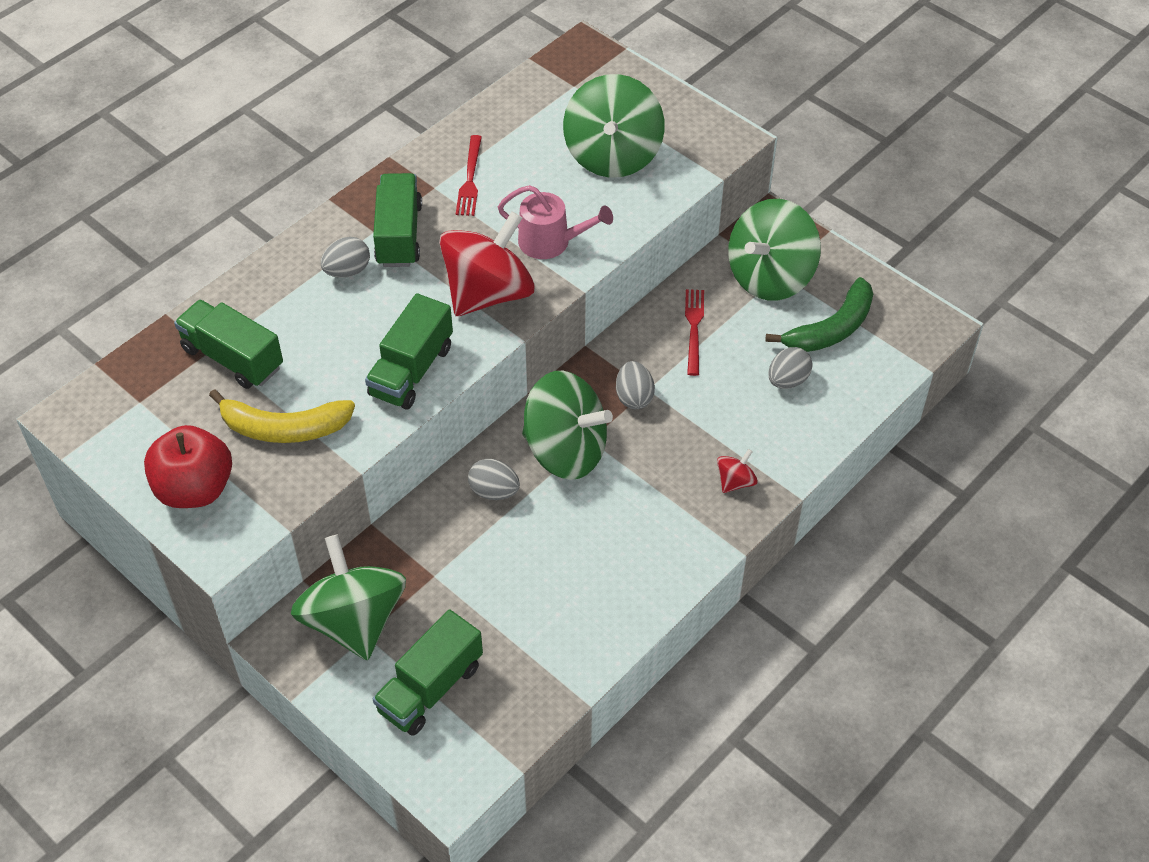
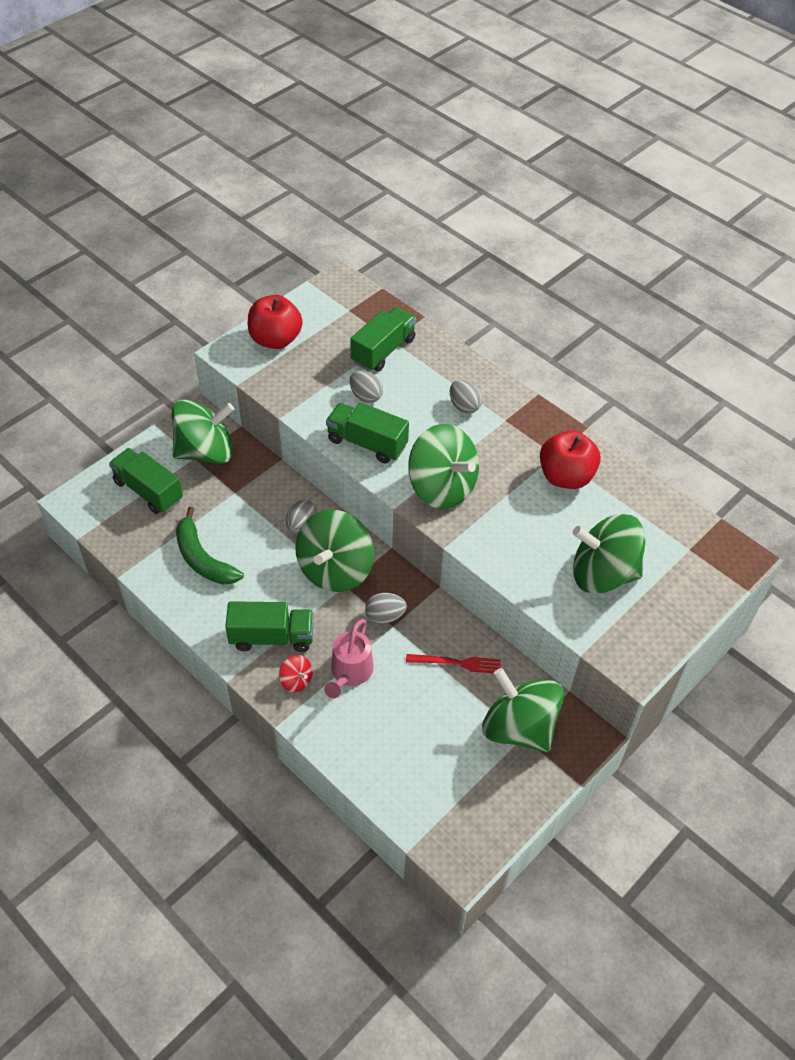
camera: 90 degrees right, 0 degrees up
(284, 428) = (320, 379): yellow banana -> none
(399, 235) = (502, 434): green truck -> green truck (272, 637)
(470, 179) = (565, 477): red fork -> red apple
(488, 293) = (442, 487): red spinning top -> green spinning top
(551, 242) = (497, 527): pink watering can -> pink watering can (350, 672)
(787, 380) = (399, 729): grey egg -> grey egg (366, 396)
(831, 328) = (457, 771): green banana -> green banana (203, 559)

